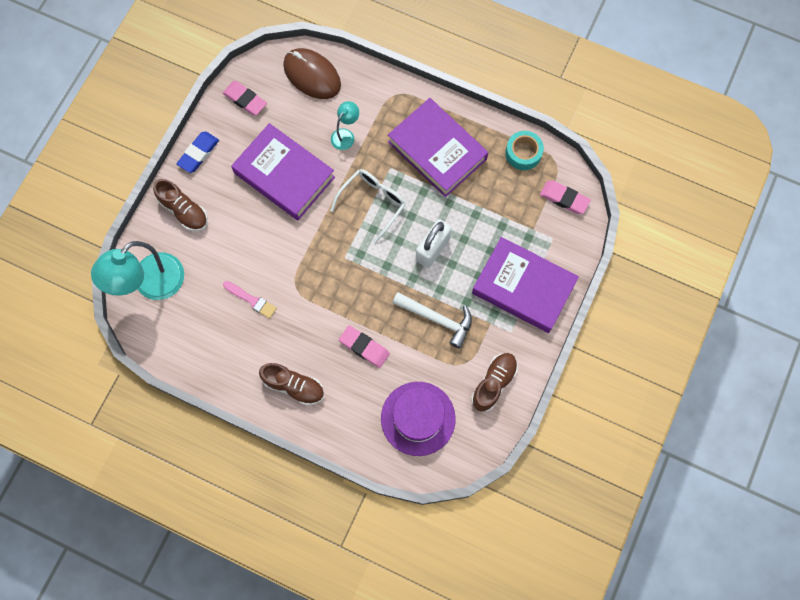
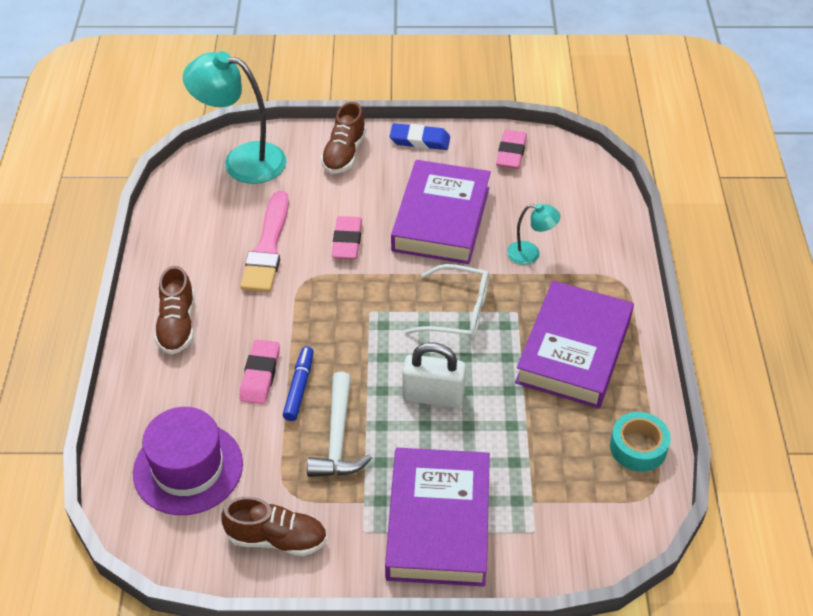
camera: 65 degrees right, 25 degrees down
(251, 300) = (267, 247): pink brush -> pink brush, size x1.75
(312, 75) = (585, 196): brown mouse -> none
(386, 327) = (299, 387): none -> blue marker
(564, 198) = (604, 523): pink eraser -> pink eraser (347, 241)

